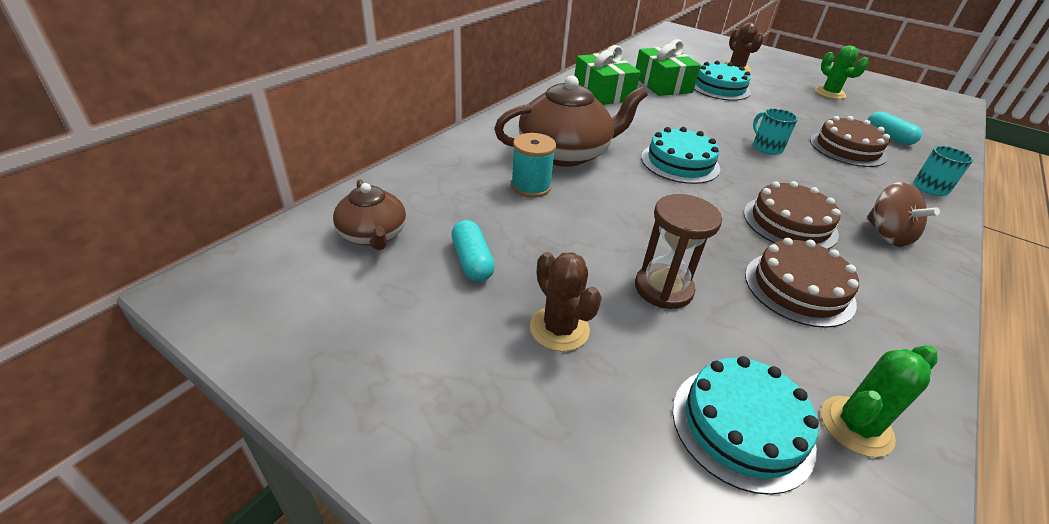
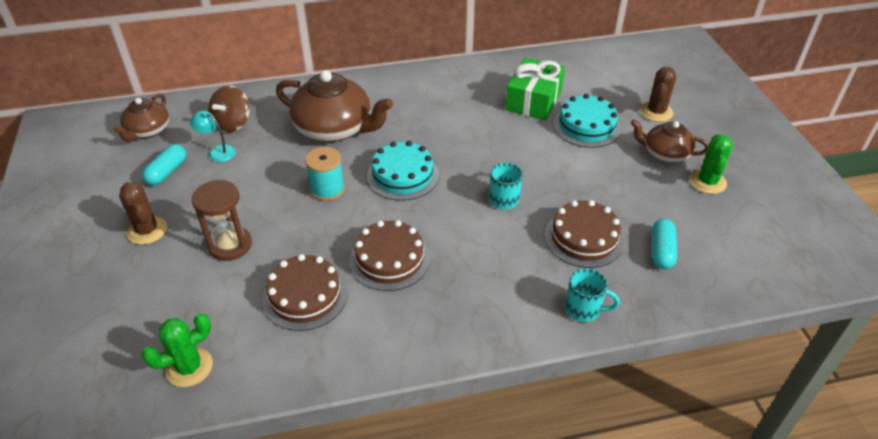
camera: 45 degrees right, 5 degrees up
(492, 217) = (217, 152): none -> turquoise lamp
(531, 186) = (271, 143): turquoise spool -> turquoise spool (327, 189)
(559, 329) = (147, 230): brown cactus -> brown cactus turned 45 degrees counterclockwise
(603, 92) = (461, 88): green gift -> none
(742, 426) = (142, 326): turquoise cake -> none
(784, 87) = (665, 153): none -> brown teapot
(856, 426) = (189, 367): green cactus -> green cactus turned 45 degrees counterclockwise
(887, 235) = (446, 310): brown spinning top -> brown spinning top (232, 123)

